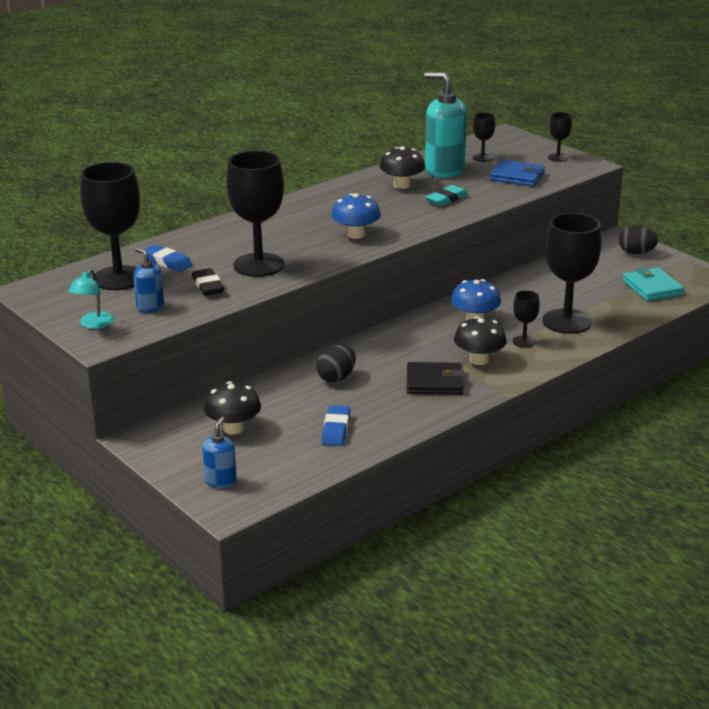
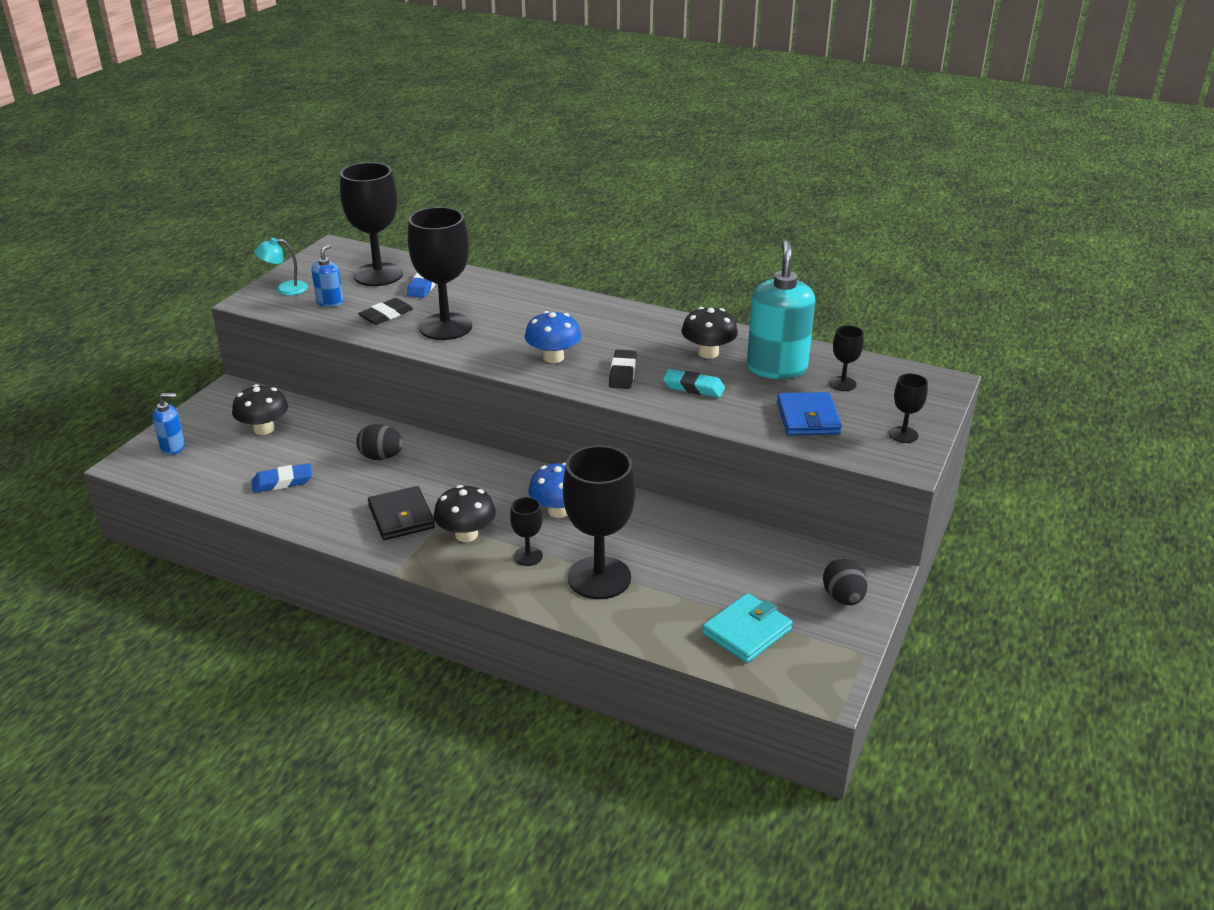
camera: 65 degrees right, 5 degrees up
(404, 216) = (622, 373): none -> black eraser

